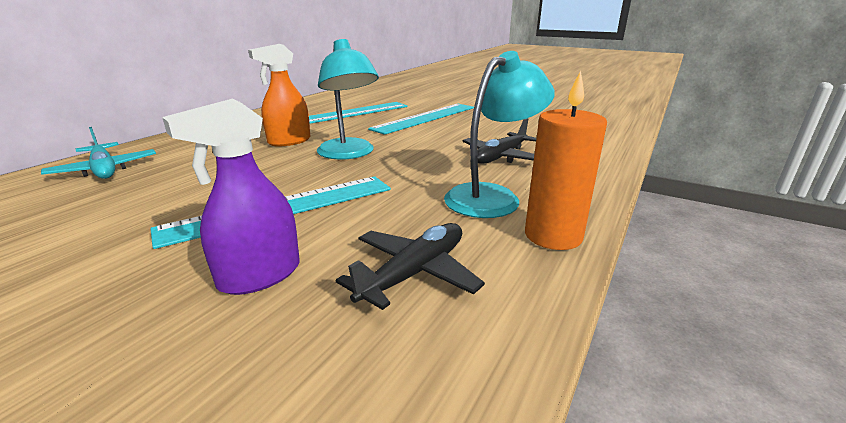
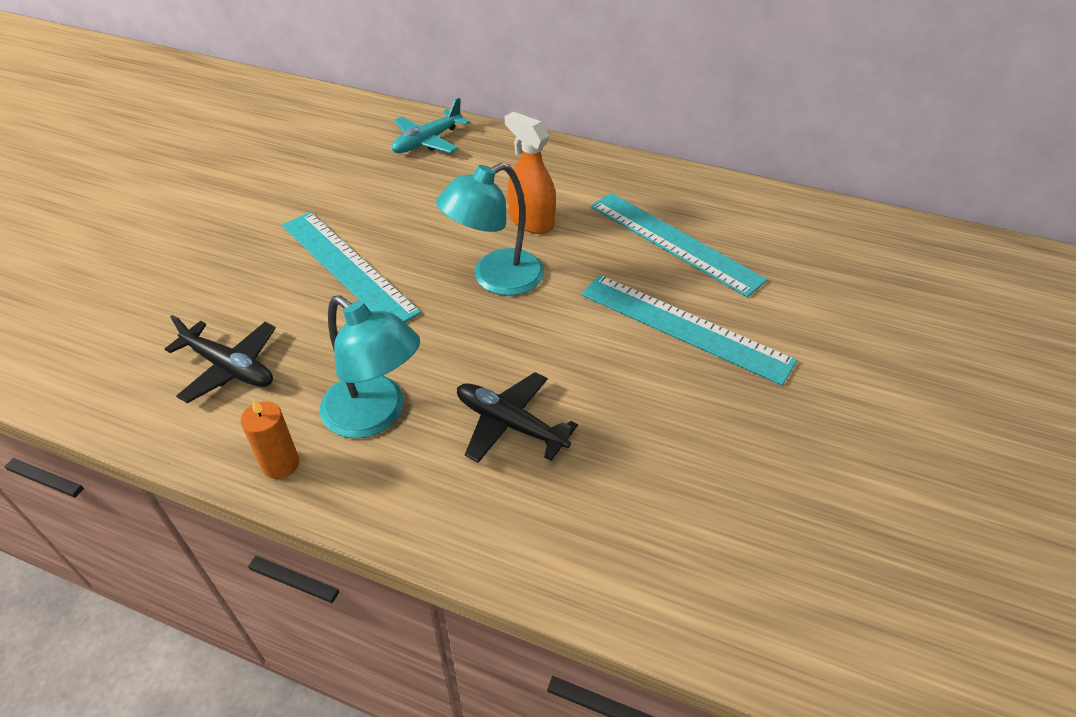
camera: 80 degrees right, 20 degrees up
(259, 276) = (239, 287): purple spray bottle -> none
(553, 236) = (281, 464): orange candle -> orange candle, size x0.63

